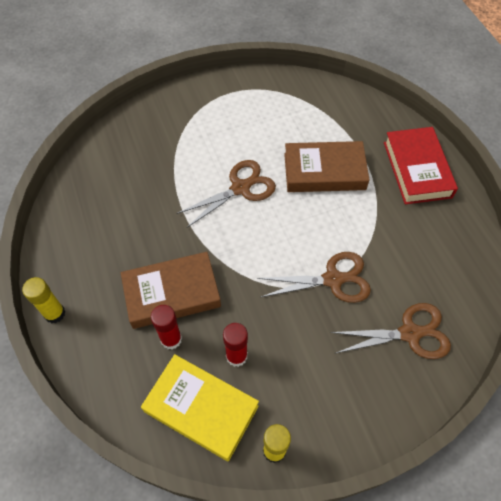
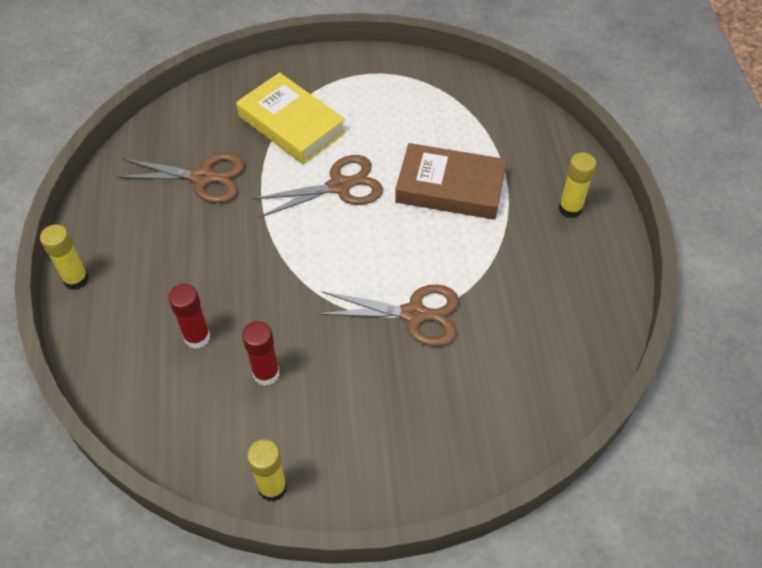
camera: 15 degrees right, 5 degrees down
(172, 293) = (216, 287): brown book -> none
(201, 409) = (204, 421): yellow book -> yellow book (291, 124)
(409, 333) = (486, 397): brown scissors -> brown scissors (203, 177)
(417, 169) = (570, 209): red book -> yellow glue stick

